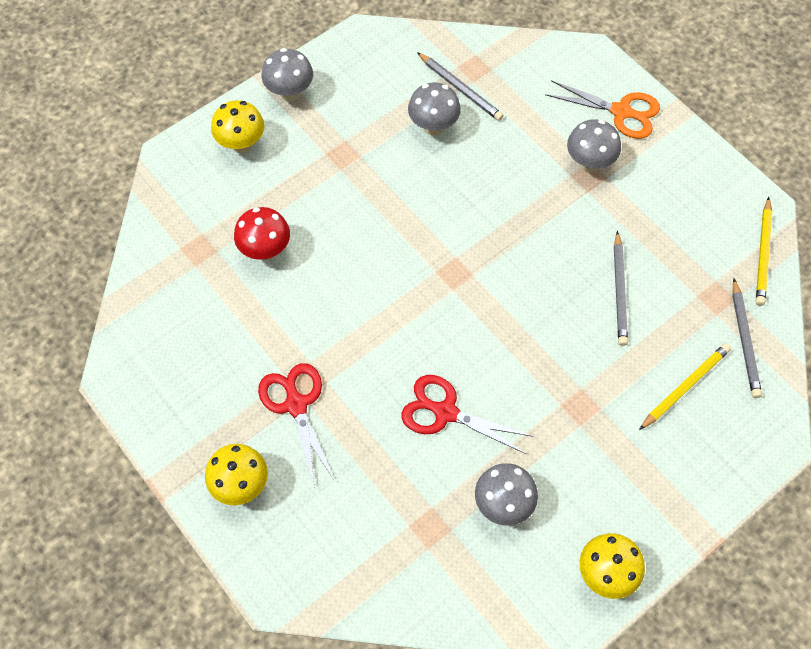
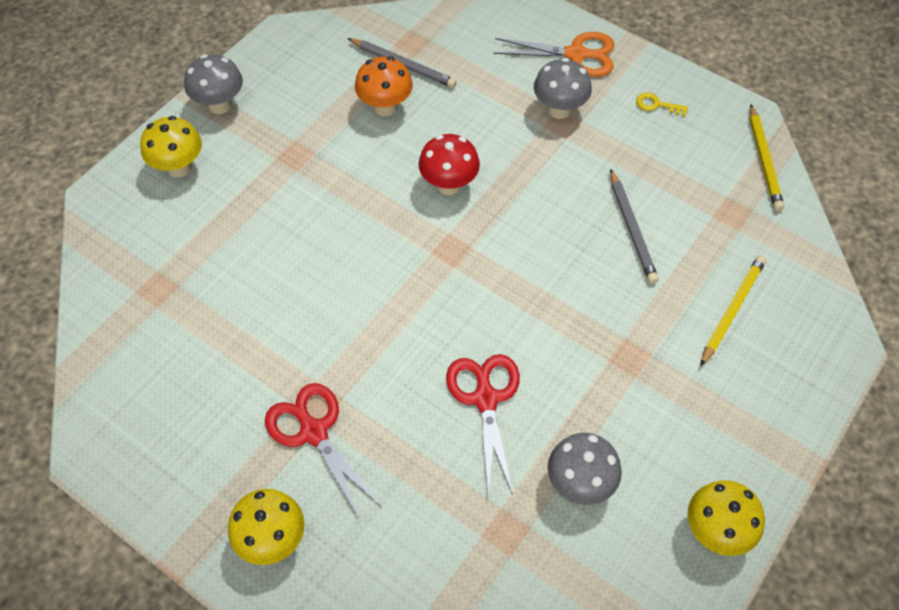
camera: 15 degrees left, 5 degrees down
(265, 250) = (234, 272): red mushroom -> red mushroom (449, 185)
(433, 126) = (385, 107): grey mushroom -> orange mushroom
(445, 412) = (485, 399): red scissors -> red scissors turned 75 degrees clockwise
(680, 178) = (656, 105): none -> yellow key
(744, 340) = (776, 249): grey pencil -> none

